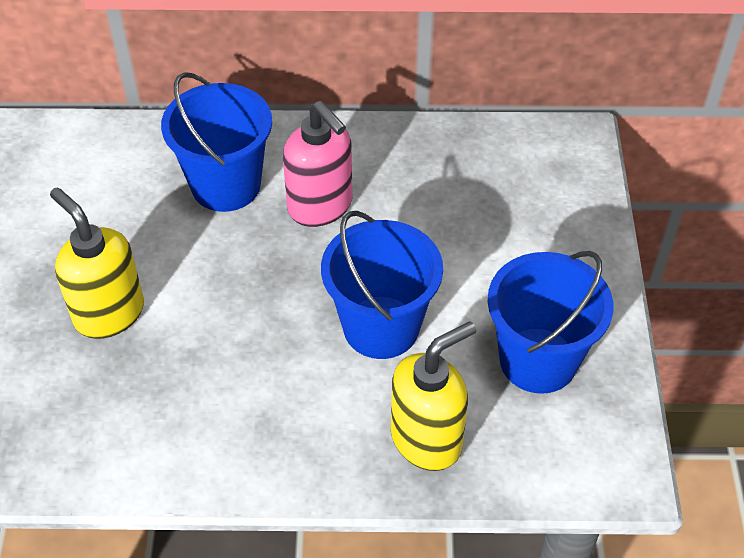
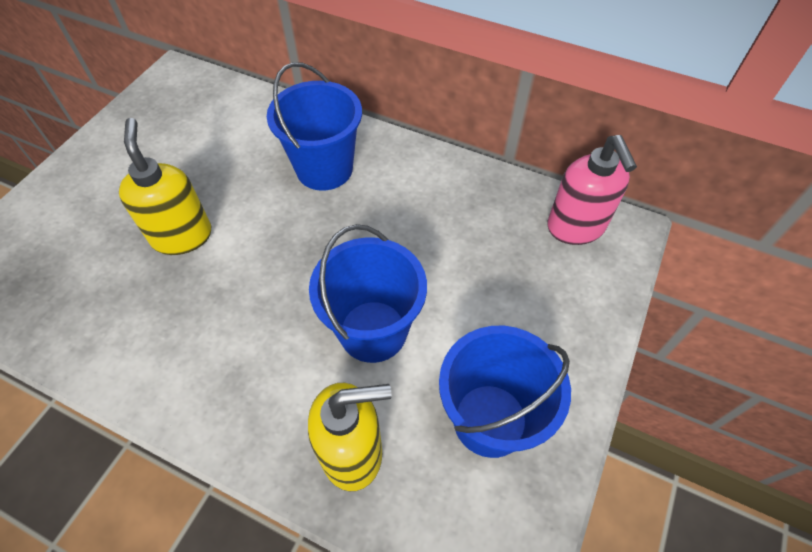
camera: 25 degrees right, 5 degrees up
(321, 206) = (384, 211): pink soap dispenser -> pink soap dispenser (576, 228)

